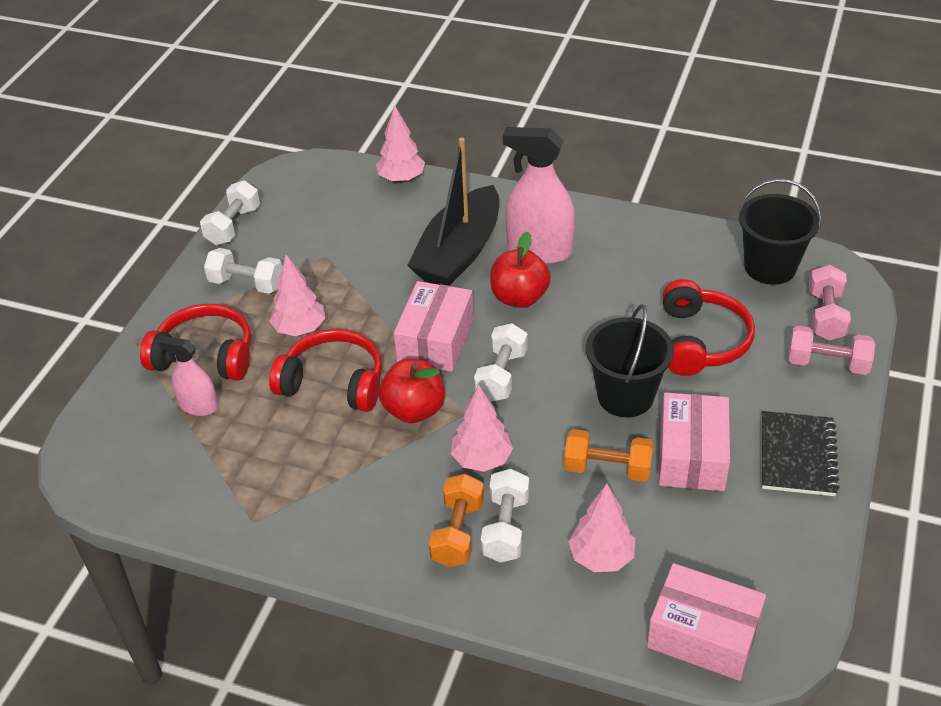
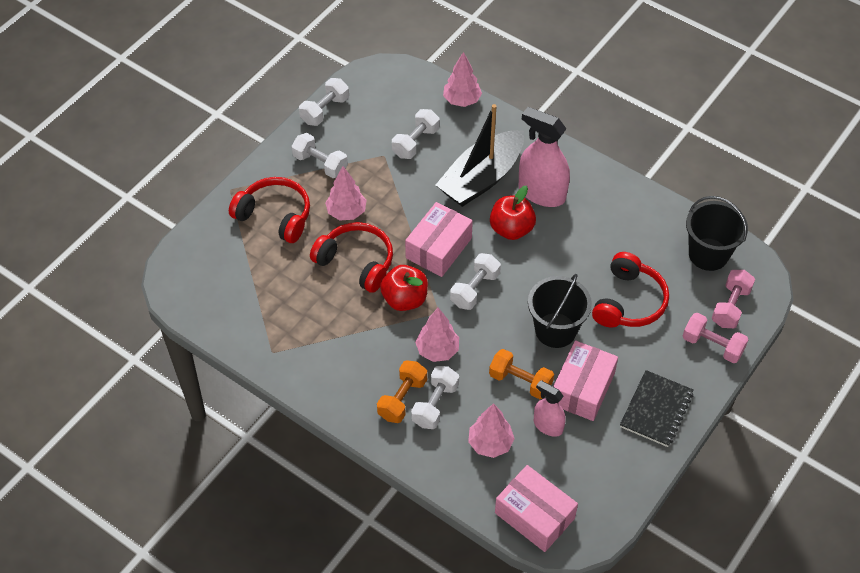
camera: 15 degrees right, 10 degrees up
(198, 406) = (260, 255): pink spray bottle -> pink spray bottle (548, 426)
(361, 233) = (415, 142): none -> white dumbbell

